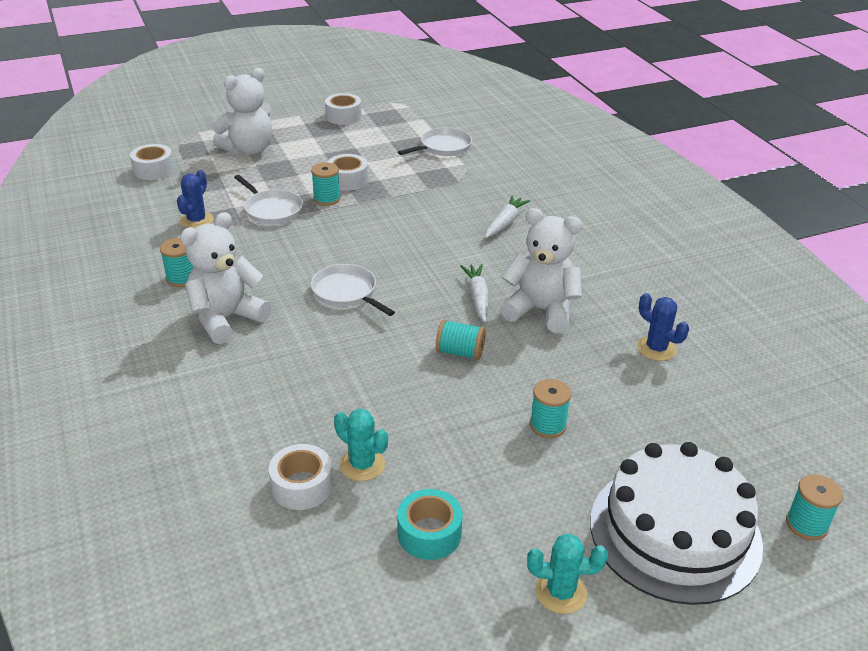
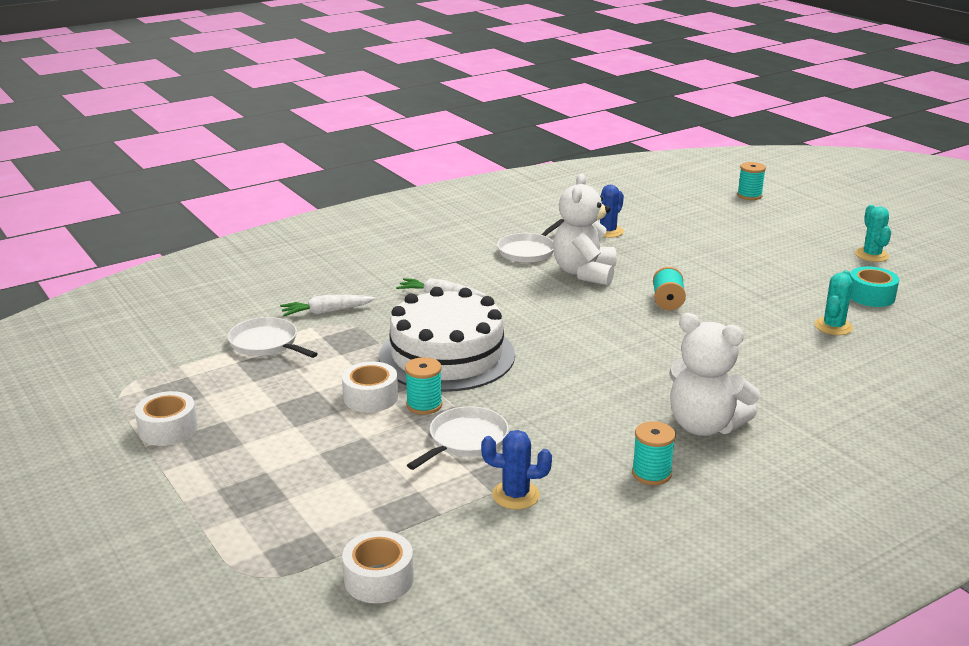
camera: 100 degrees left, 10 degrees down
(248, 150) = (292, 496): white teddy bear -> none
(302, 486) = (878, 347): white tape -> none
(346, 292) = (613, 364): white pan -> white pan (528, 251)
(477, 297) = (581, 300): white carrot -> white carrot (326, 312)
(547, 425) = (728, 264): turquoise spool -> none
(675, 532) = (790, 227): white cake -> white cake (447, 355)

